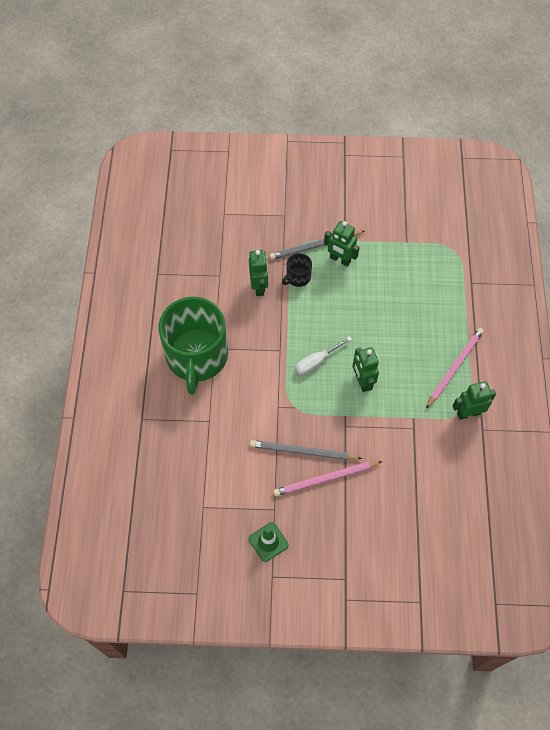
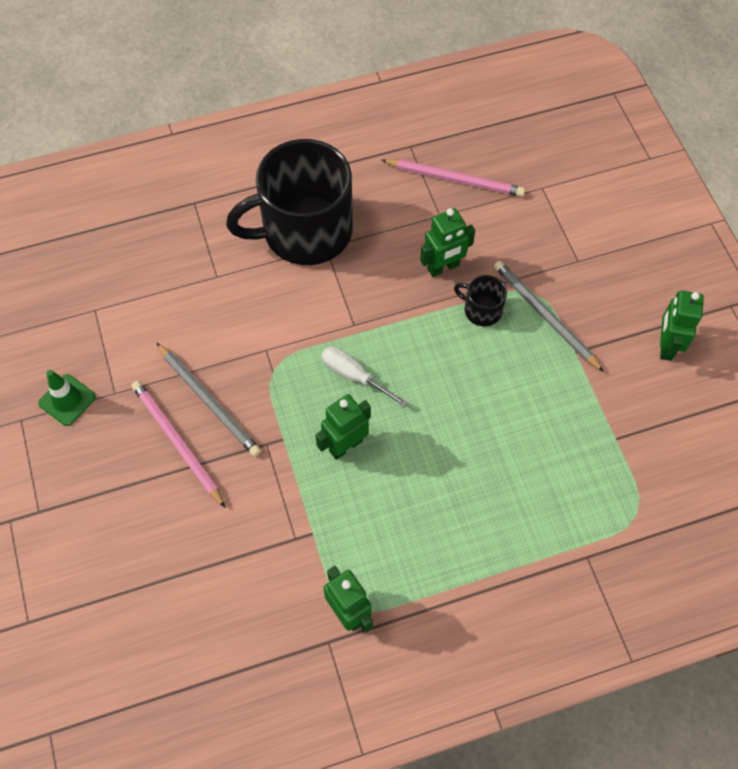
camera: 70 degrees right, 0 degrees up
(196, 356) = (305, 231): green mug -> black mug
(303, 451) = (209, 401): grey pencil -> grey pencil turned 150 degrees clockwise
(340, 259) = (538, 355): green robot -> green robot (666, 346)
(454, 367) = (421, 571): pink pencil -> pink pencil (455, 179)

